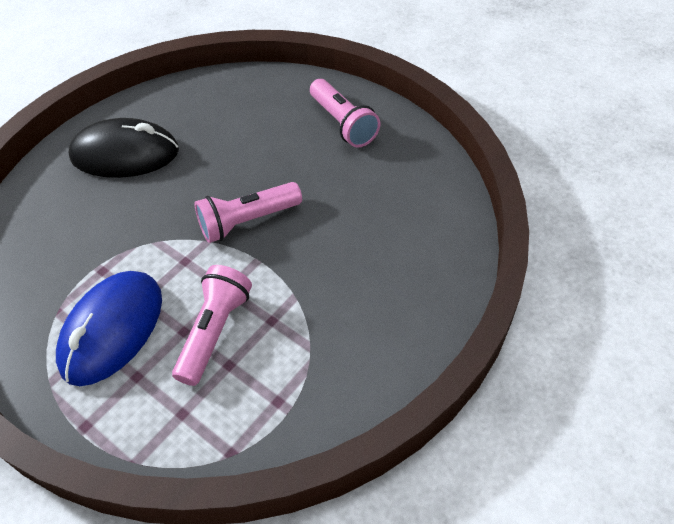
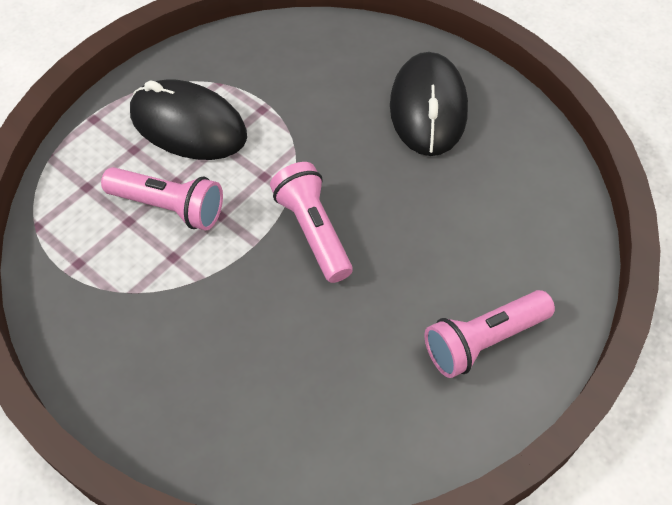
camera: 90 degrees right, 5 degrees up
(112, 330) = (188, 125): blue mouse -> black mouse

